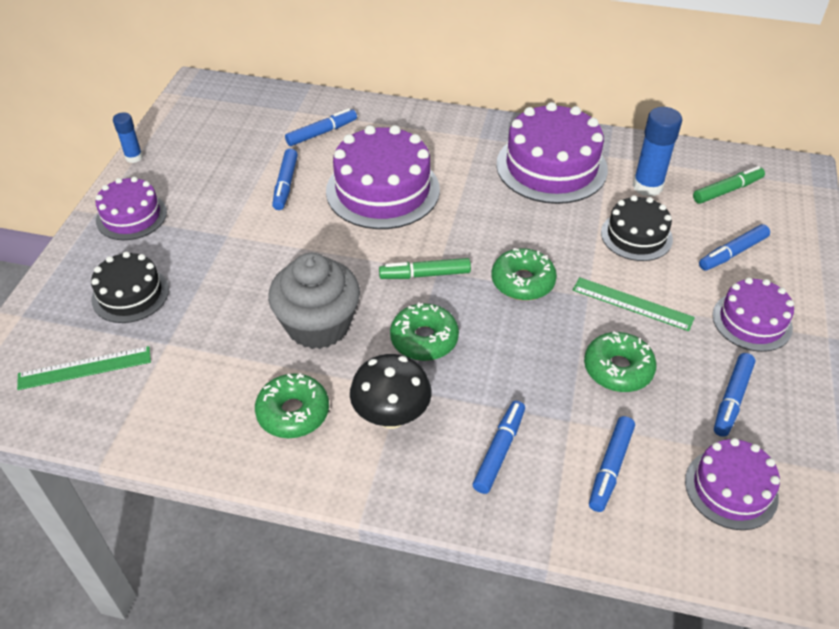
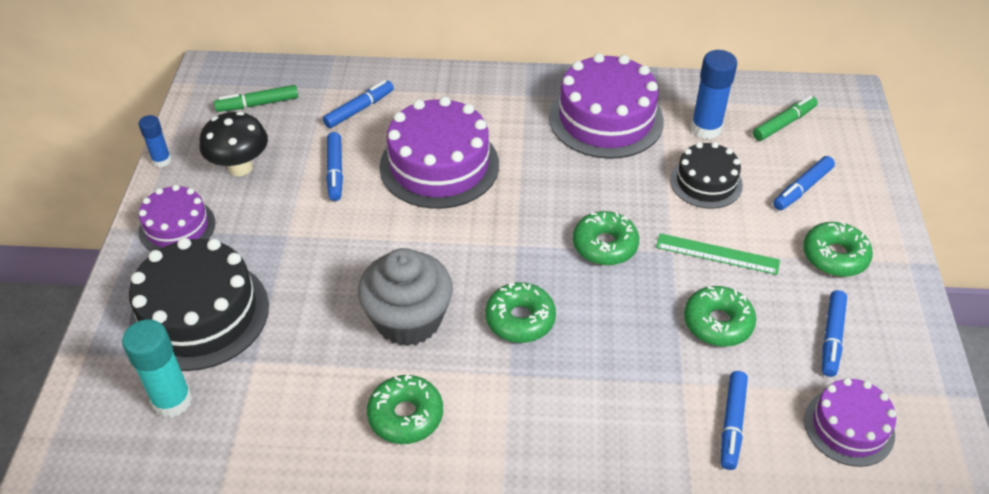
camera: 10 degrees left, 0 degrees up
(85, 368) = (172, 401): green ruler -> turquoise glue stick
(130, 294) = (200, 314): black cake -> black cake, size x1.69
(391, 416) = (506, 405): black mushroom -> black mushroom (240, 167)
(425, 275) = (504, 251): green marker -> green marker (257, 104)
(499, 451) = (621, 423): blue marker -> none
(752, 321) = (834, 256): purple cake -> green donut

